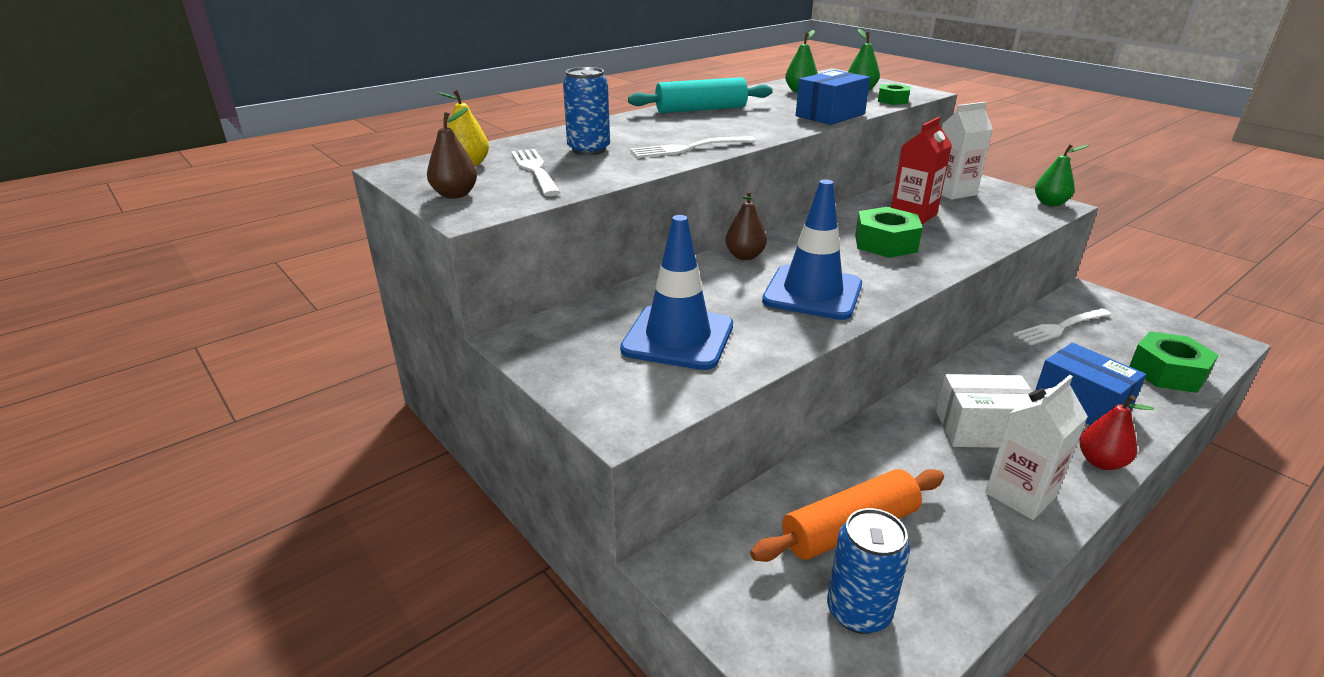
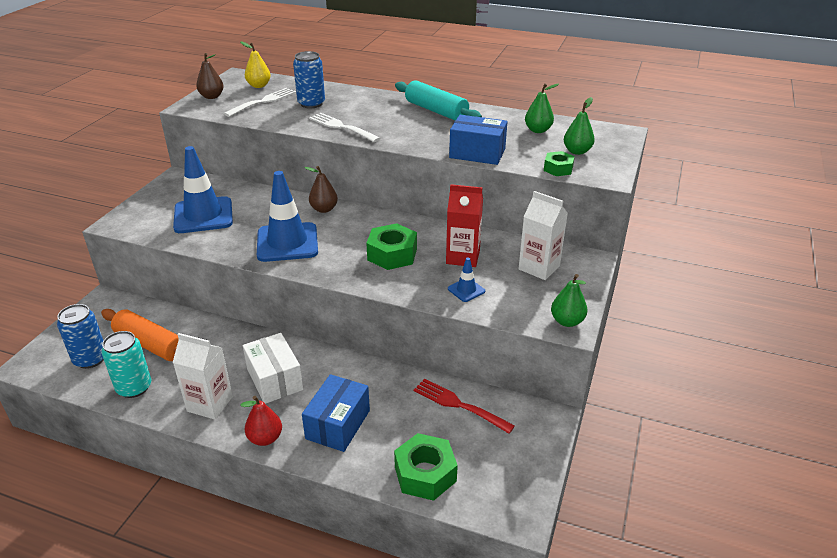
camera: 60 degrees right, 5 degrees up
(959, 567) = (134, 387): none -> turquoise can
(979, 227) = (466, 290): none -> blue traffic cone
(1060, 327) = (459, 405): white fork -> red fork

